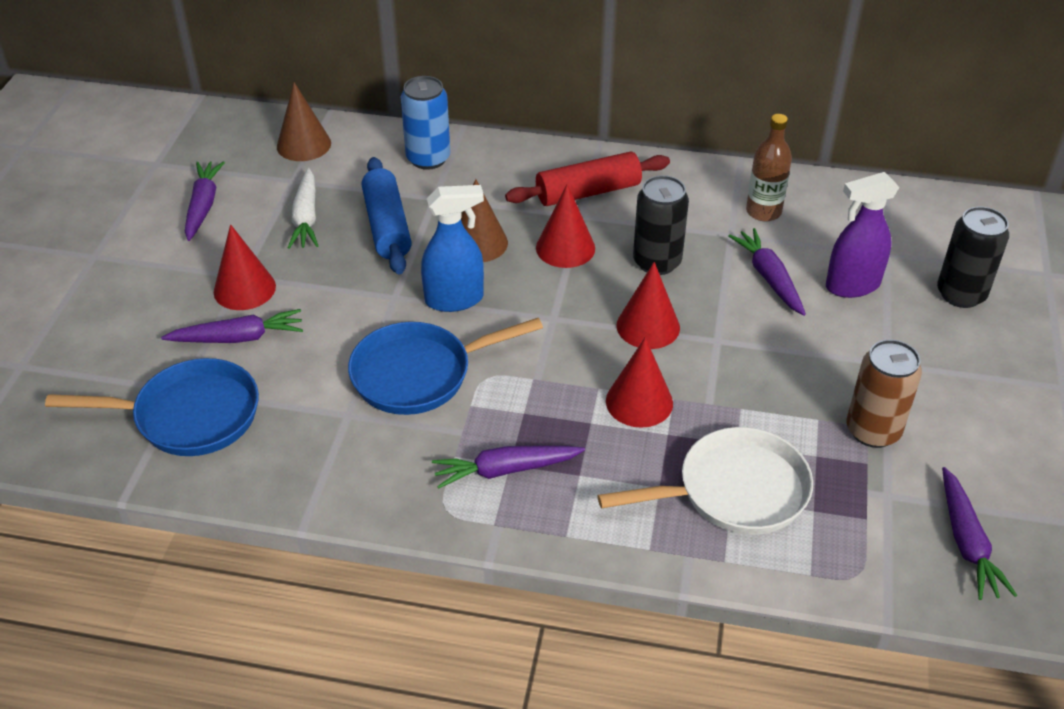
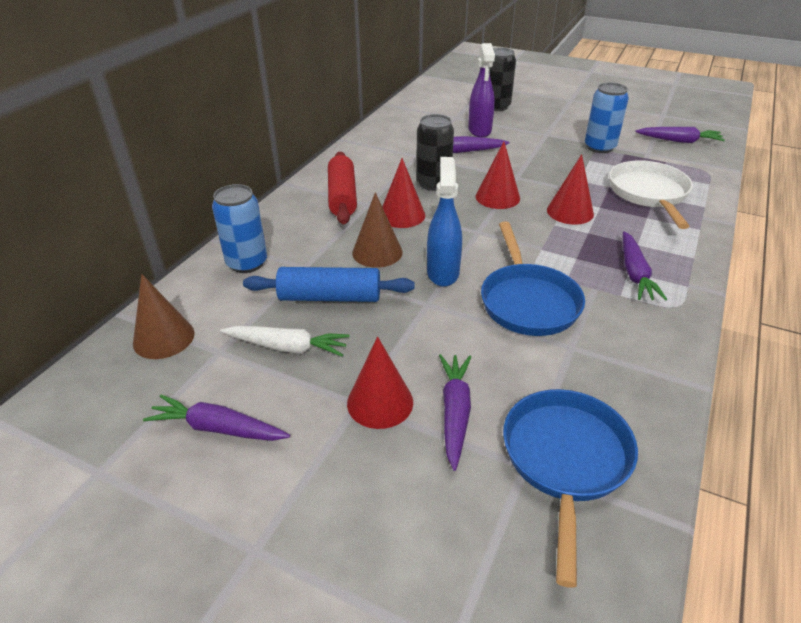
camera: 75 degrees left, 5 degrees down
(763, 212) = (400, 142): brown bottle -> none
(873, 431) = (599, 147): brown can -> blue can

